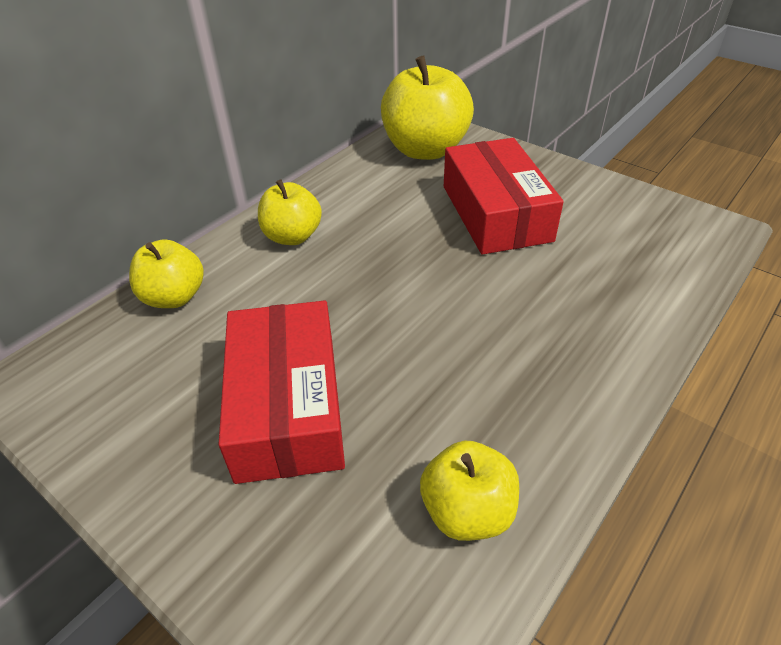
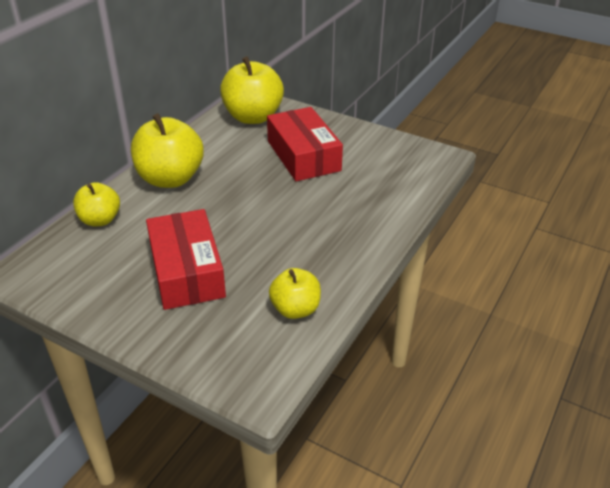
camera: 10 degrees left, 5 degrees down
(292, 236) = (170, 179): yellow apple -> yellow apple, size x1.70

